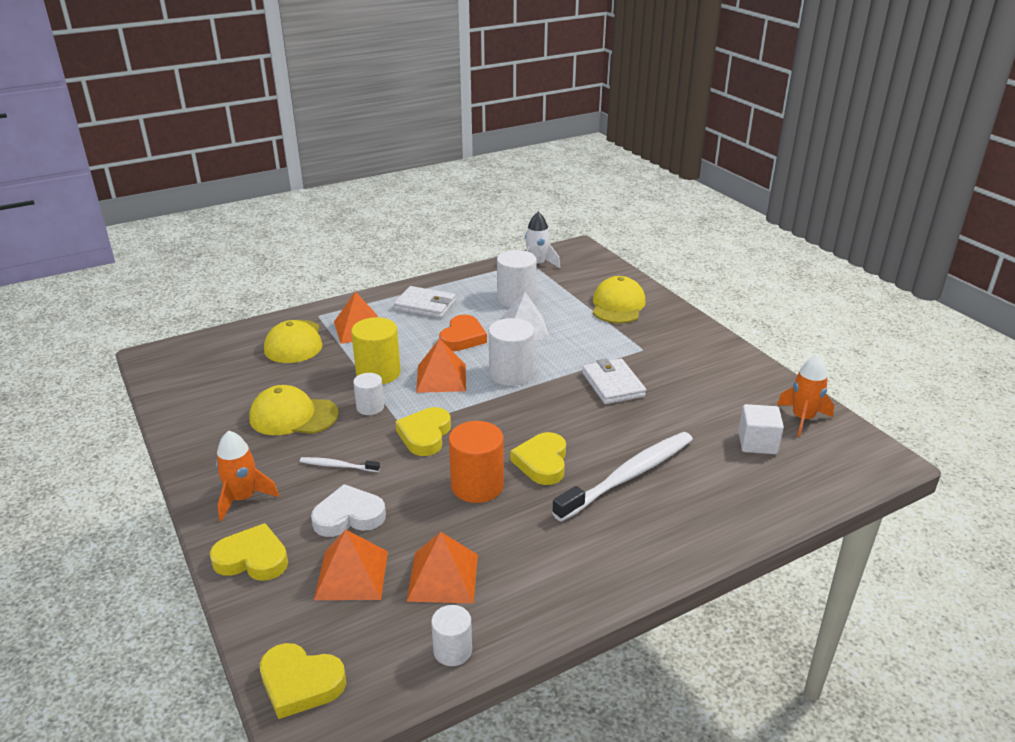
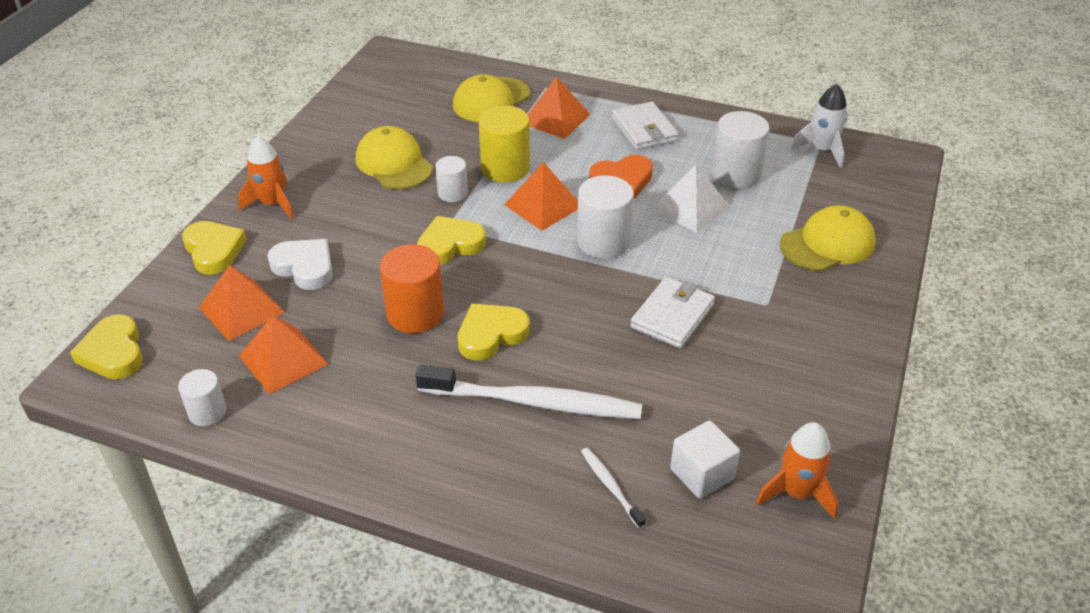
camera: 50 degrees right, 10 degrees up
(337, 466) = (358, 224): white toothbrush -> white toothbrush (610, 486)

